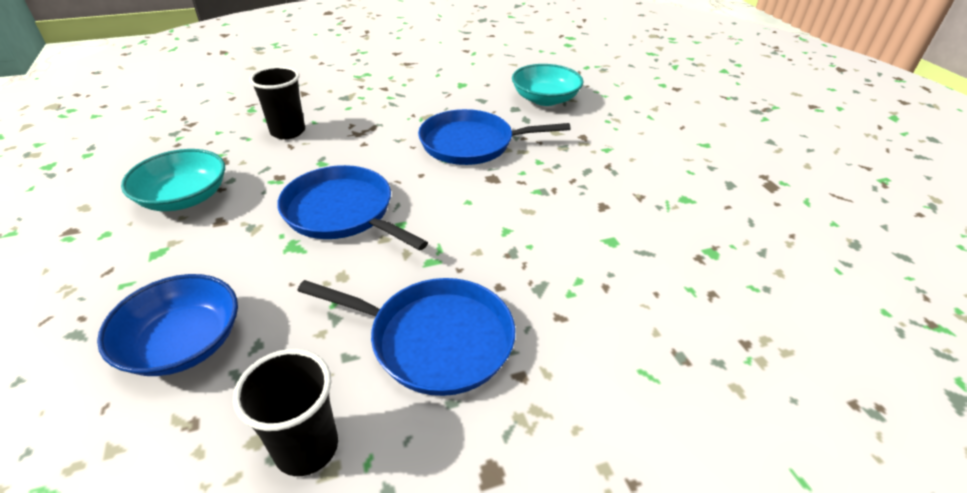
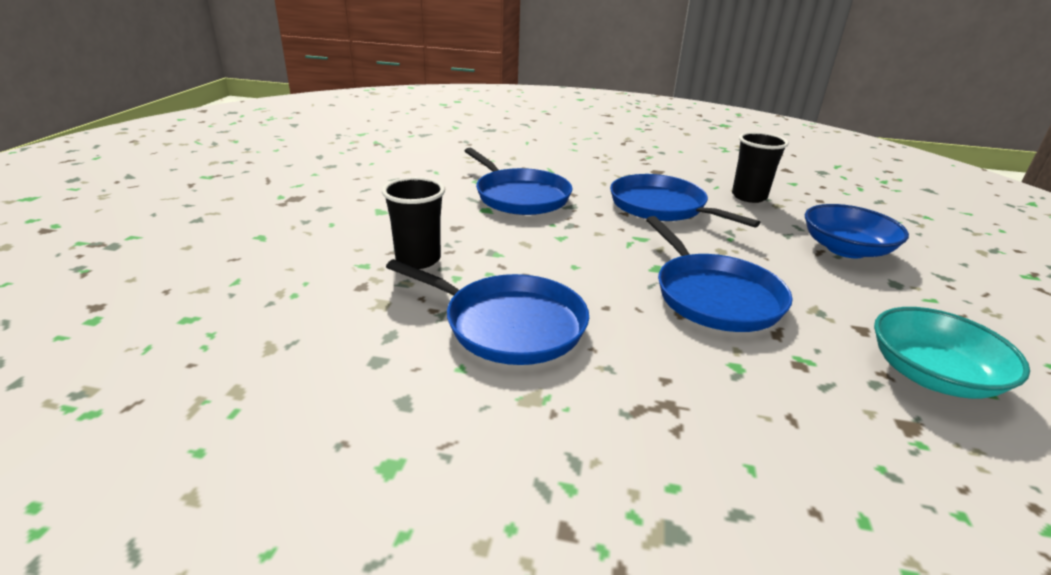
camera: 150 degrees left, 10 degrees down
(288, 131) = (803, 457): black cup -> black cup (418, 259)
(545, 99) = (305, 361): turquoise bowl -> none
(608, 280) = (520, 196): none -> blue pan

